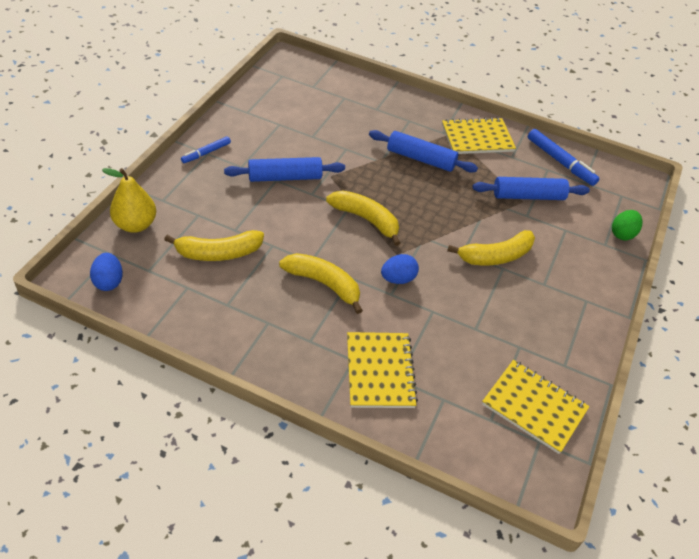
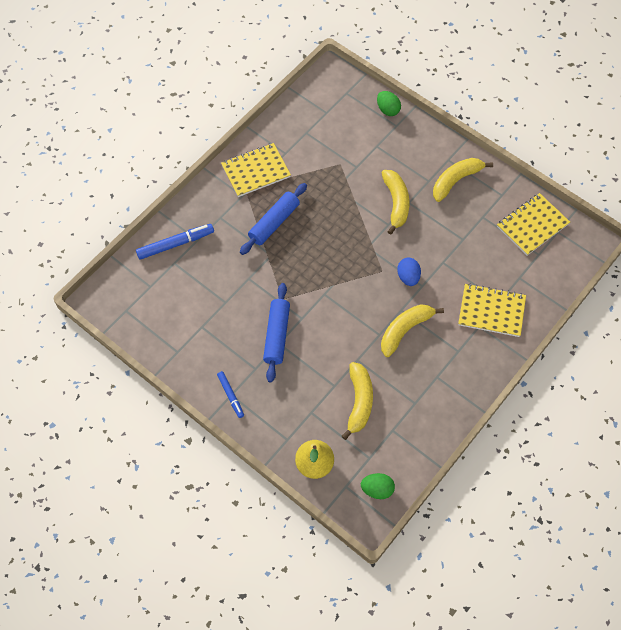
camera: 70 degrees left, 15 degrees up
(109, 281) = (377, 489): blue egg -> green egg
(366, 219) = (340, 284): yellow banana -> yellow banana (455, 181)
(477, 138) = (256, 171): yellow notebook -> yellow notebook turned 60 degrees clockwise
(528, 196) = (335, 158): blue rolling pin -> none
(560, 162) = (299, 120): blue marker -> blue marker (175, 244)

